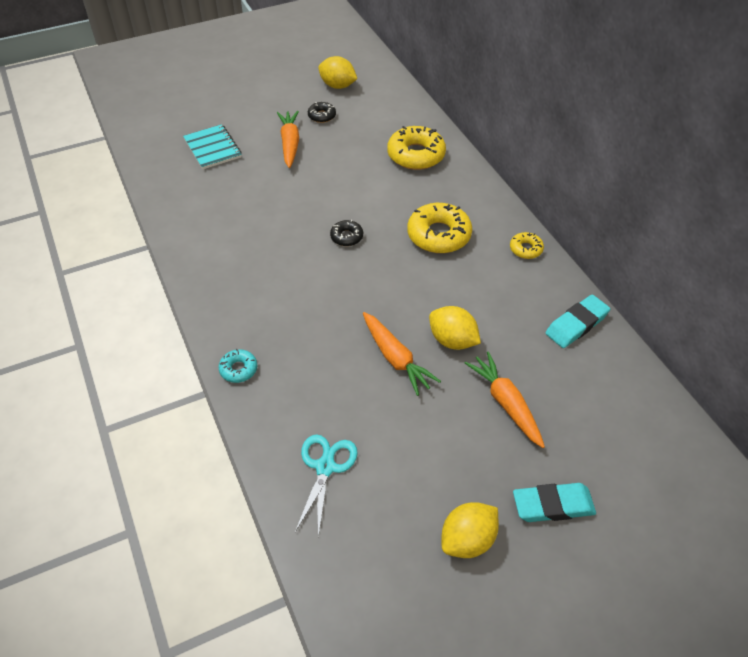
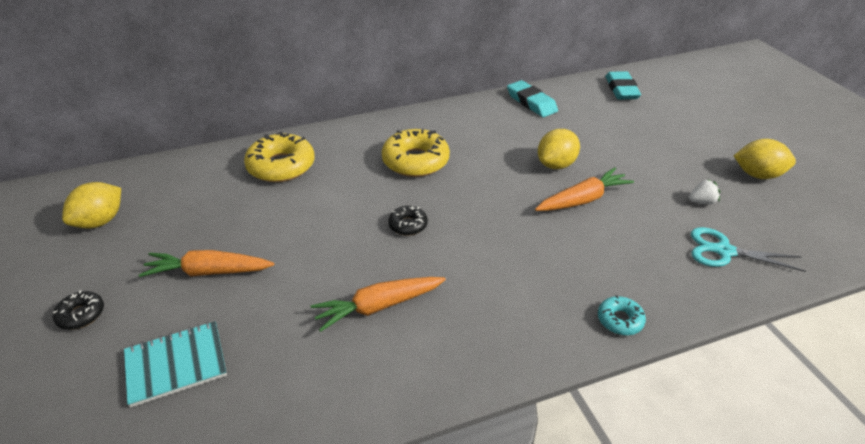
camera: 85 degrees left, 10 degrees down
(322, 116) = (161, 239): black donut -> black donut (81, 315)
(405, 464) = (701, 202): none -> white strawberry
(467, 540) = (757, 175): yellow lemon -> yellow lemon turned 45 degrees counterclockwise
(505, 403) = (620, 144): orange carrot -> orange carrot (378, 307)
(526, 249) = (442, 115): yellow donut -> none
(553, 505) = (708, 134): turquoise eraser -> turquoise eraser (621, 89)

